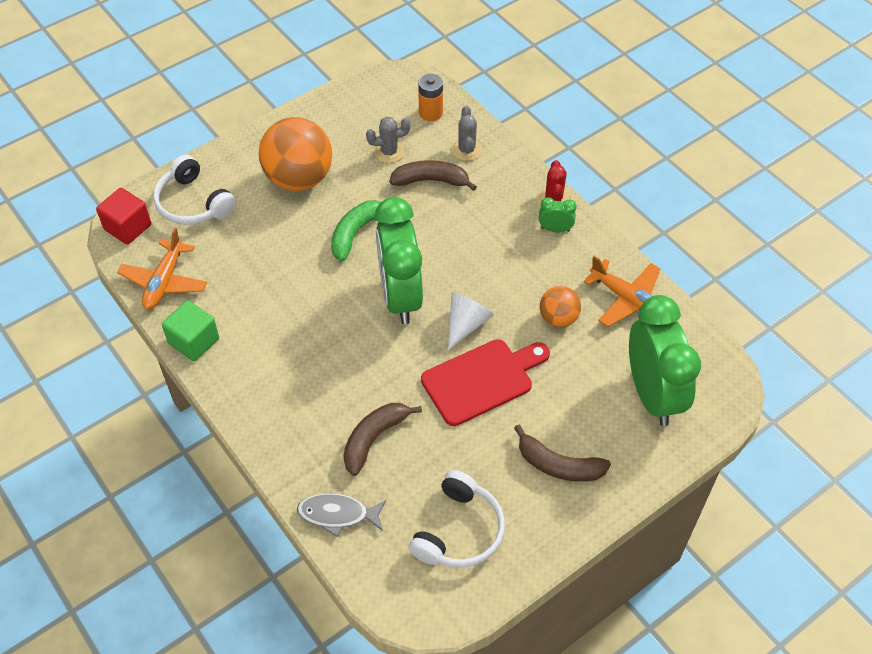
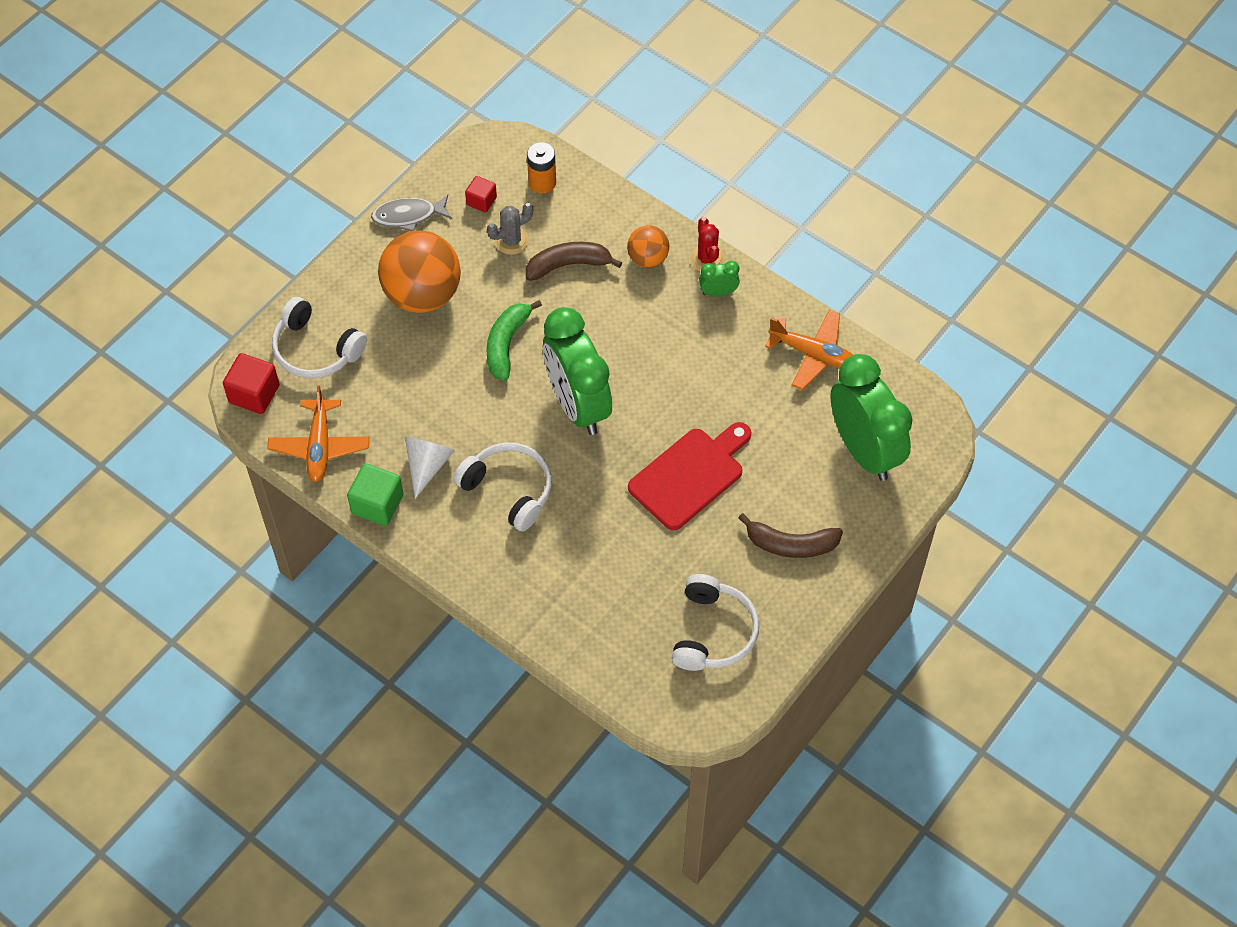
camera: 15 degrees left, 5 degrees up
(314, 355) = (509, 489): none -> white headphones
(338, 514) = (589, 645): grey fish -> grey fish (408, 216)
(374, 438) = (600, 561): brown banana -> none
(375, 117) = (481, 201): none -> red cube
(466, 150) = (596, 219): grey cactus -> none
(466, 324) = (656, 419): white cone -> white cone (427, 465)
(558, 318) = (748, 391): orange ball -> orange ball (648, 258)

